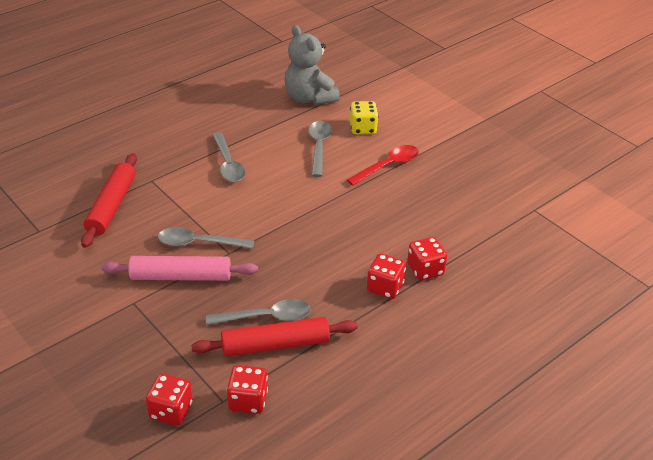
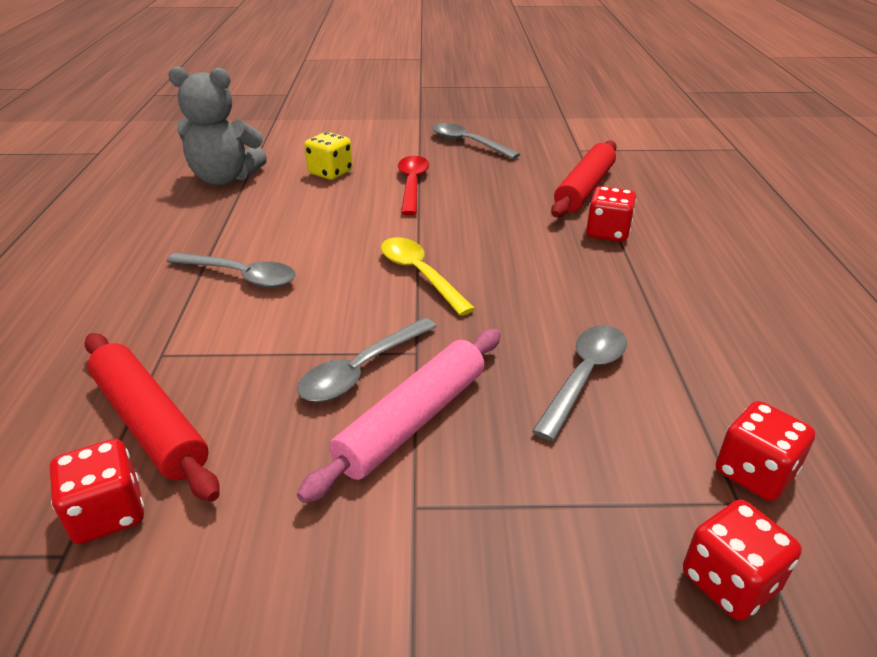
camera: 50 degrees left, 5 degrees down
(275, 345) = (649, 393): red rolling pin -> red rolling pin (584, 188)
(294, 220) = (419, 274): none -> yellow spoon
(319, 147) = (316, 207): grey spoon -> grey spoon (467, 143)
(385, 287) = (612, 267): red dice -> red dice (108, 513)

